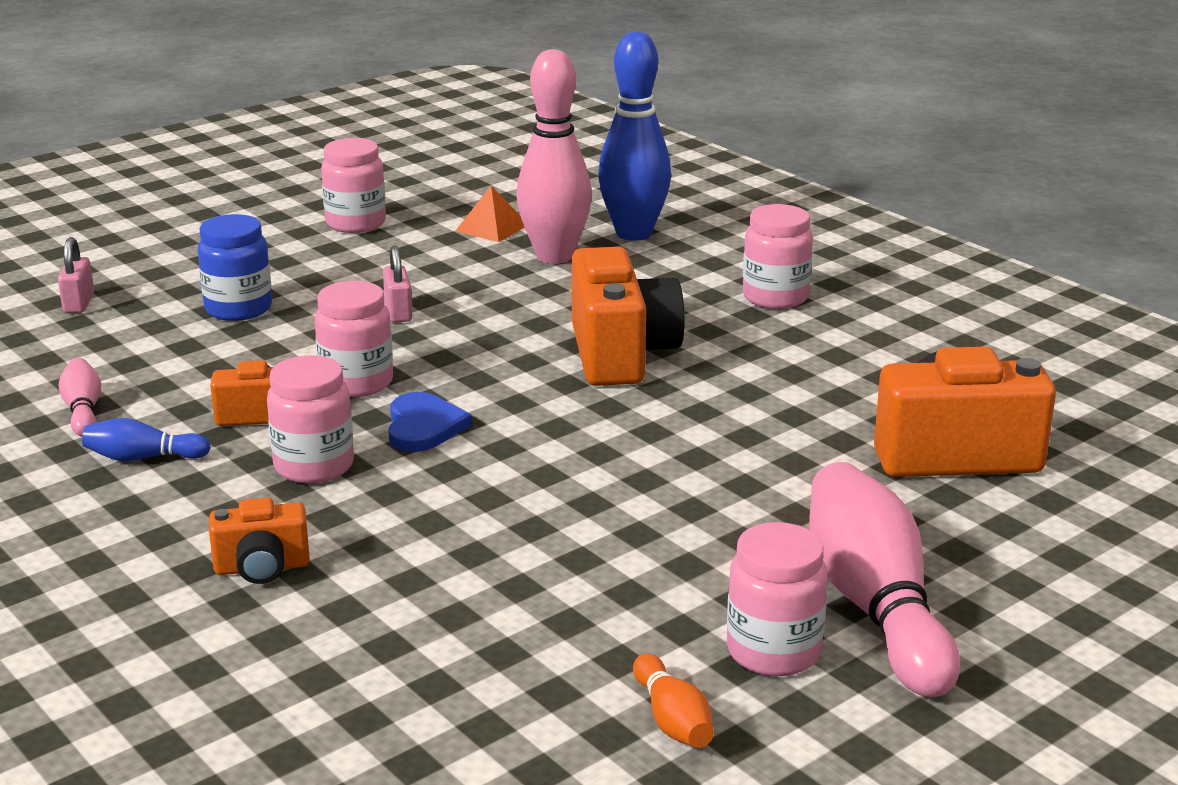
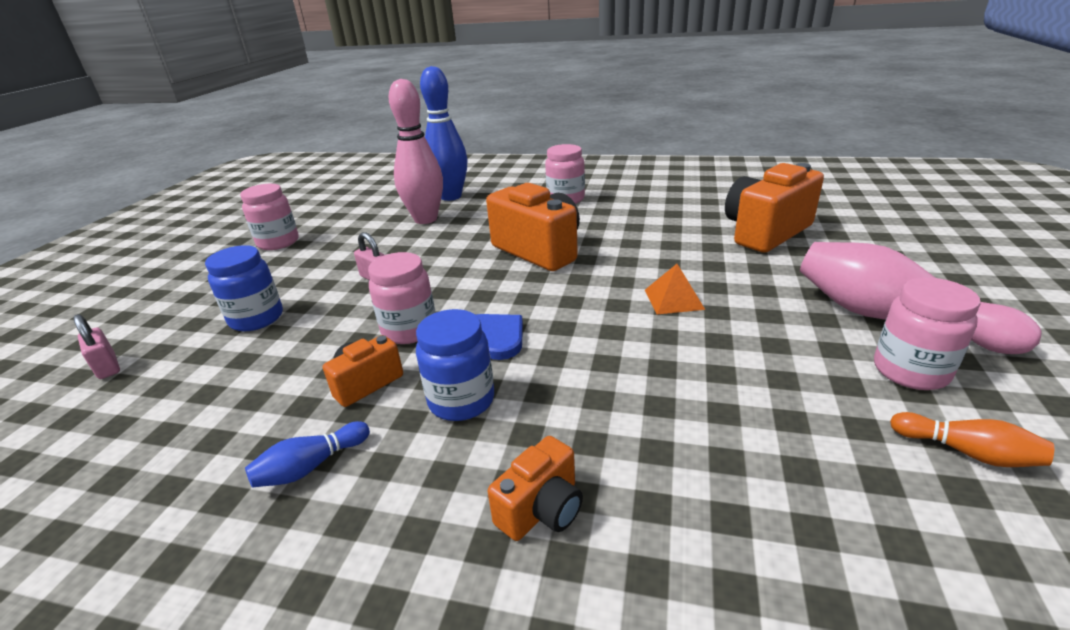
camera: 35 degrees left, 5 degrees up
(83, 411) = (204, 452): pink bowling pin -> none
(314, 466) = (461, 400): pink jar -> blue jar
(492, 228) = (369, 218): orange pyramid -> orange pyramid (674, 299)

